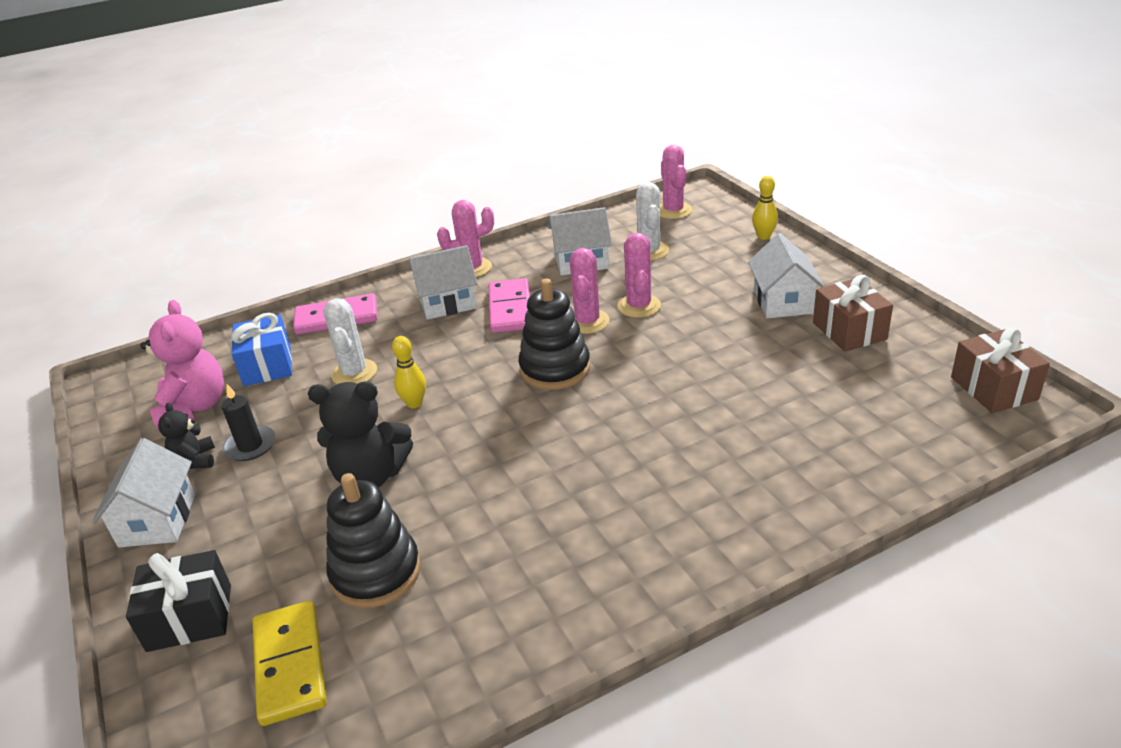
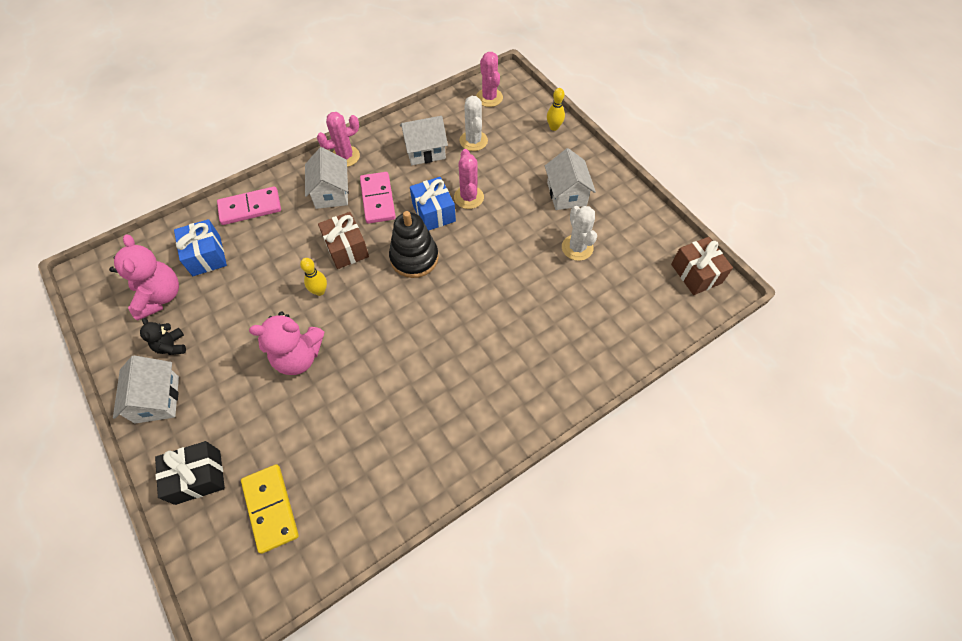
camera: 10 degrees left, 25 degrees up
(250, 446) = (209, 332): black candle -> none
(354, 373) = (272, 263): white cactus -> white cactus (577, 248)
(370, 476) = (298, 357): black teddy bear -> pink teddy bear
(376, 572) = (314, 436): black stacking toy -> none
(447, 303) = (331, 193): white house -> white house turned 75 degrees counterclockwise
(587, 322) = (433, 212): pink cactus -> blue gift
(849, 331) = (609, 222): brown gift -> brown gift (346, 248)

